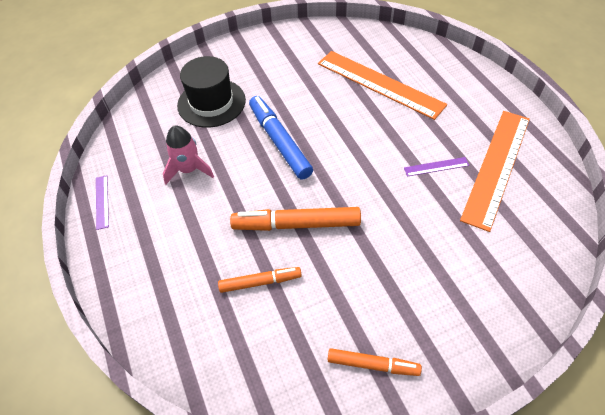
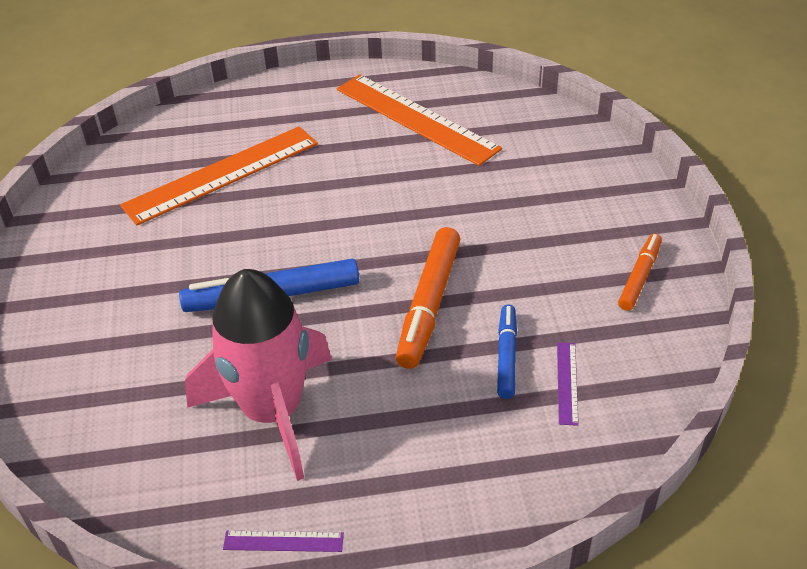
camera: 75 degrees left, 10 degrees down
(189, 170) = (272, 411): pink rocket -> pink rocket, size x1.88
(211, 103) = (137, 365): black hat -> none
(260, 282) = (506, 356): orange marker -> blue marker
(436, 166) = (393, 162): purple ruler -> purple ruler (567, 382)

